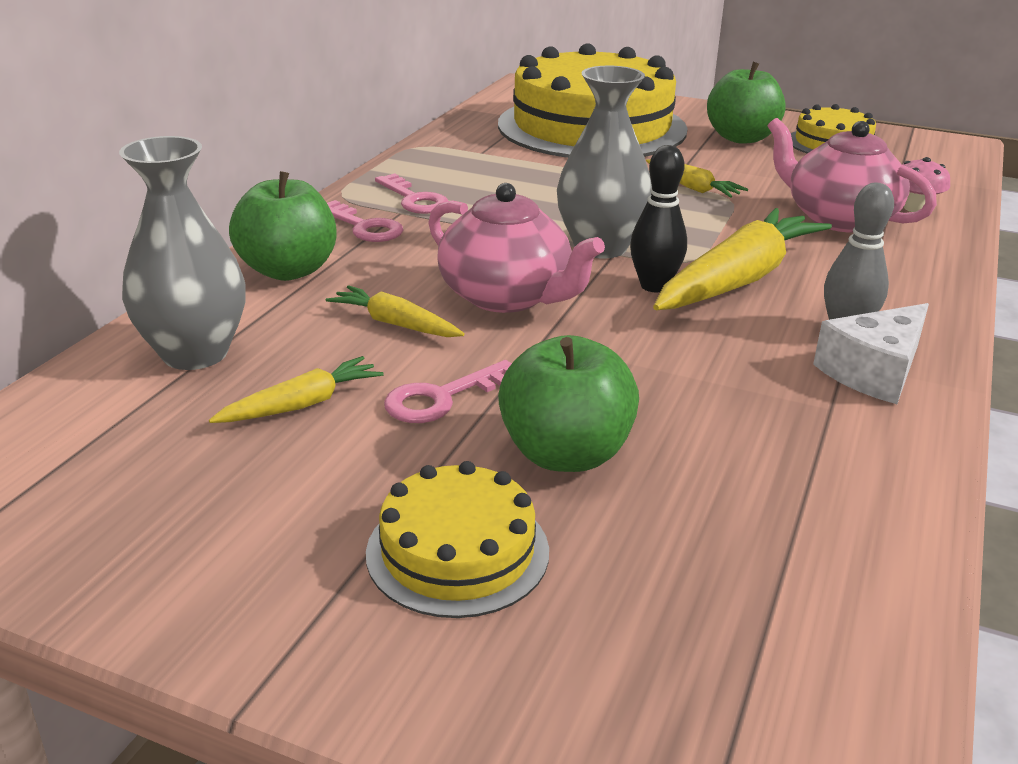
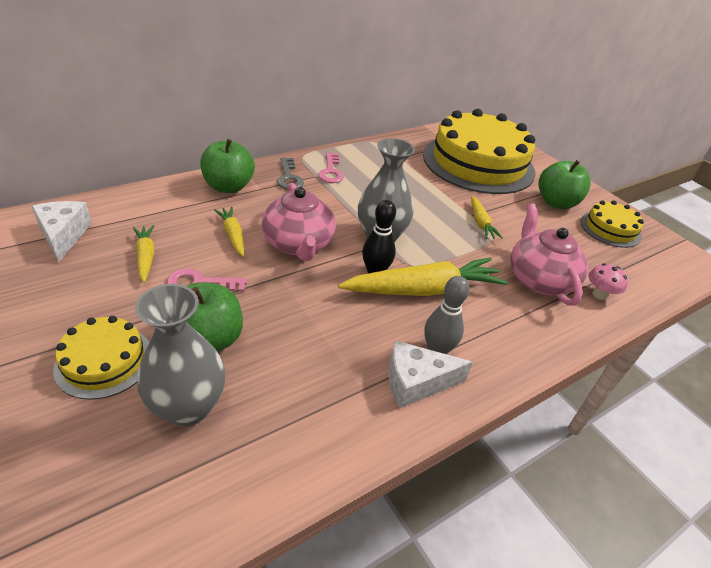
camera: 30 degrees right, 10 degrees up
(102, 439) = (64, 235): none -> white cheese
(195, 353) = (142, 212): grey vase -> grey vase (188, 407)
(302, 404) = (146, 257): yellow carrot -> yellow carrot turned 105 degrees counterclockwise
(364, 227) = (289, 177): pink key -> grey key

